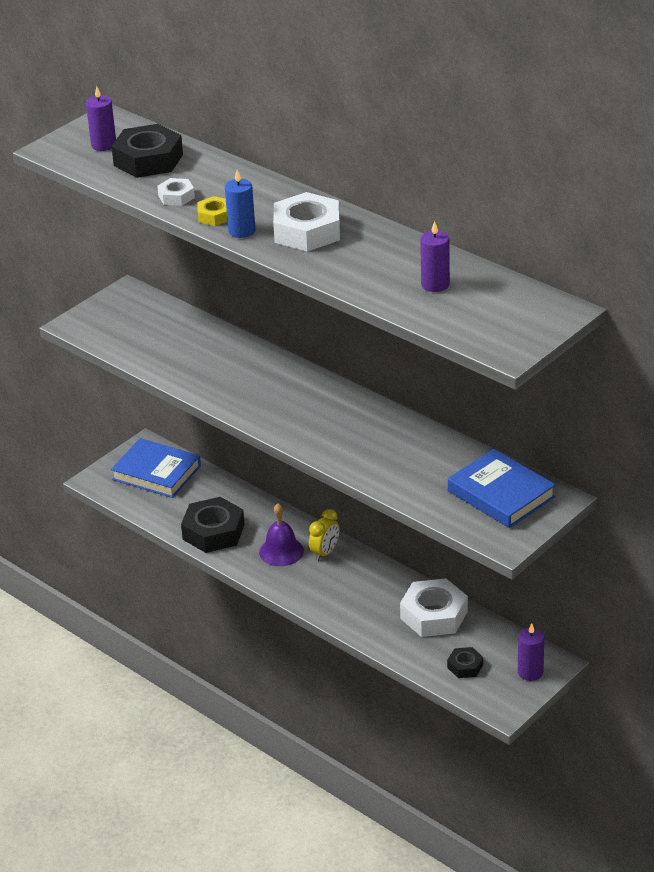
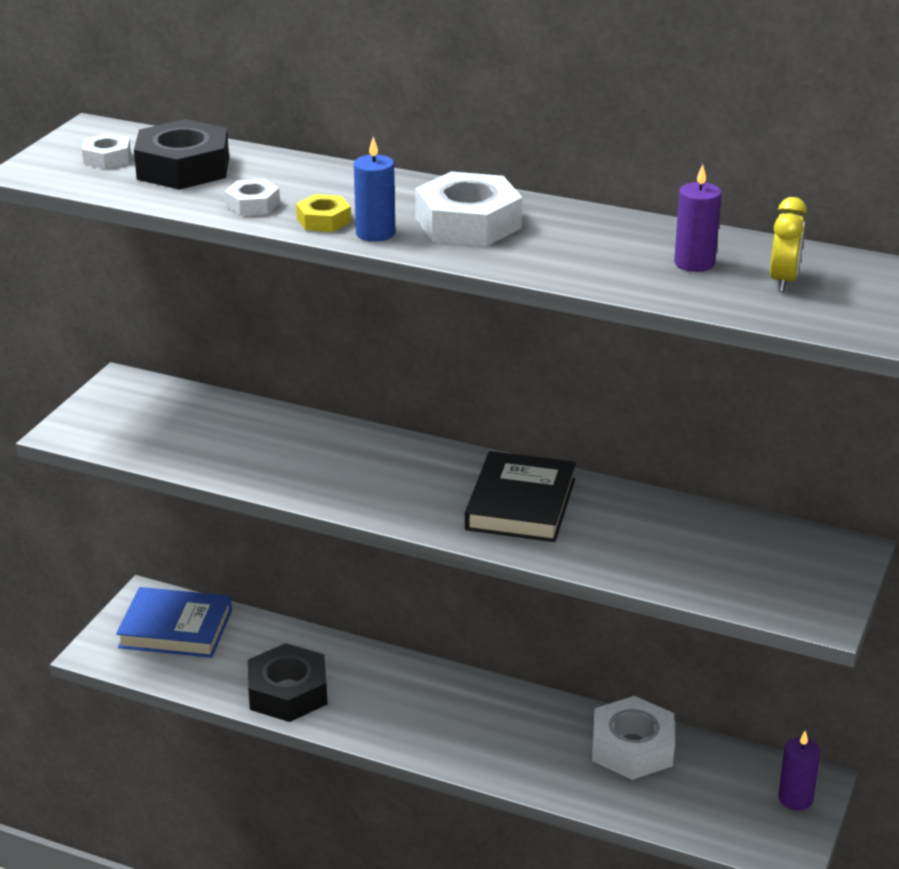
camera: 20 degrees left, 5 degrees down
(103, 145) = (107, 158): purple candle -> white nut
(281, 551) = (391, 701): purple bell -> none
(325, 553) = (449, 693): yellow clock -> yellow clock (783, 281)
(349, 427) = (520, 504): none -> black book
(465, 666) = (709, 808): black nut -> none
(501, 494) = (774, 557): blue book -> none

